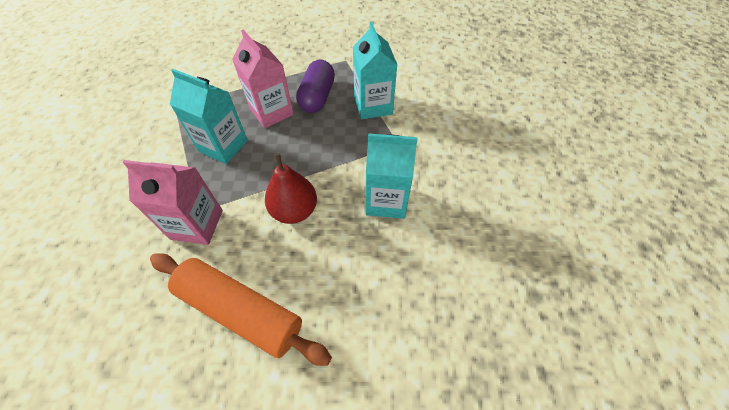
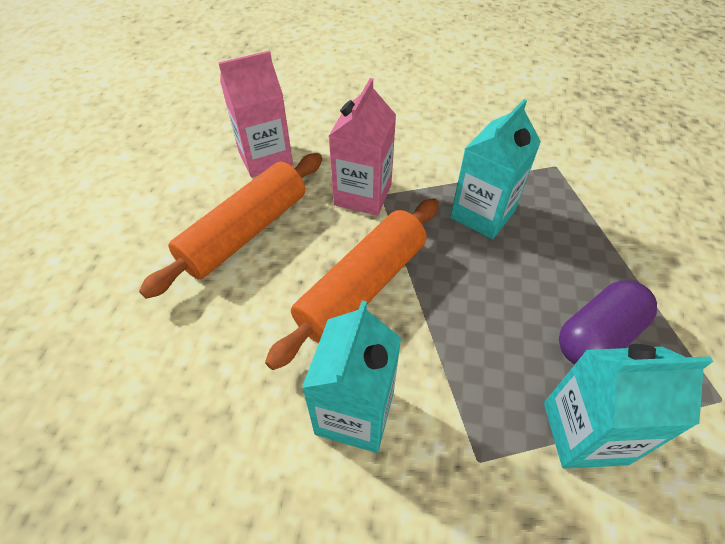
camera: 100 degrees right, 5 degrees down
(272, 112) = (553, 269): pink carton -> pink carton (265, 158)
(294, 210) = (362, 287): red pear -> orange rolling pin
(317, 97) = (597, 336): purple capsule -> purple capsule turned 60 degrees counterclockwise

